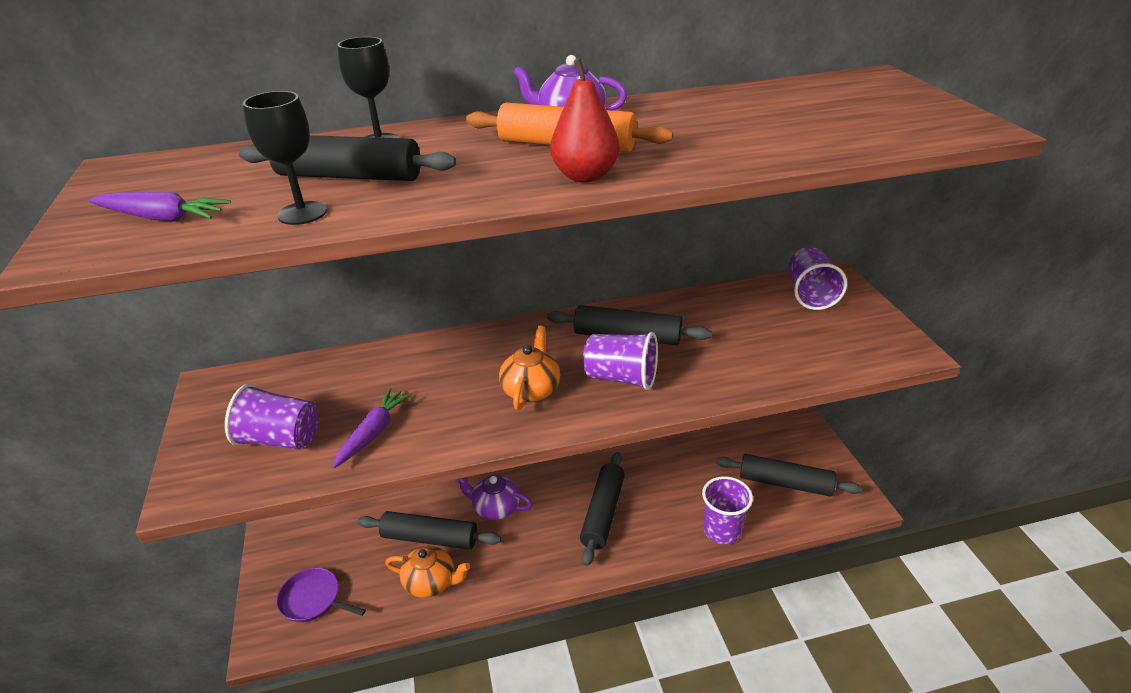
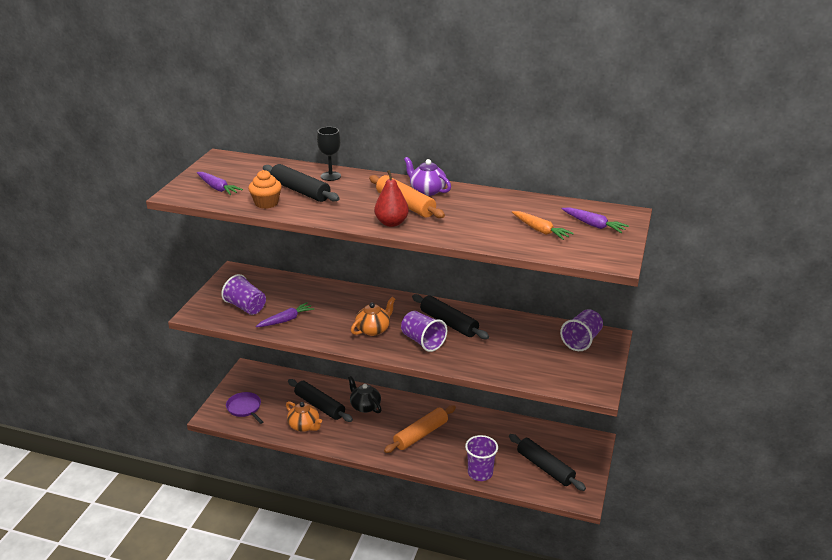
camera: 30 degrees right, 5 degrees down
(302, 213) = (266, 203): black goblet -> orange cupcake
(495, 507) = (365, 406): purple teapot -> black teapot
(603, 513) = (421, 434): black rolling pin -> orange rolling pin
(817, 122) = (540, 230): none -> orange carrot
(867, 97) = (593, 225): none -> purple carrot

